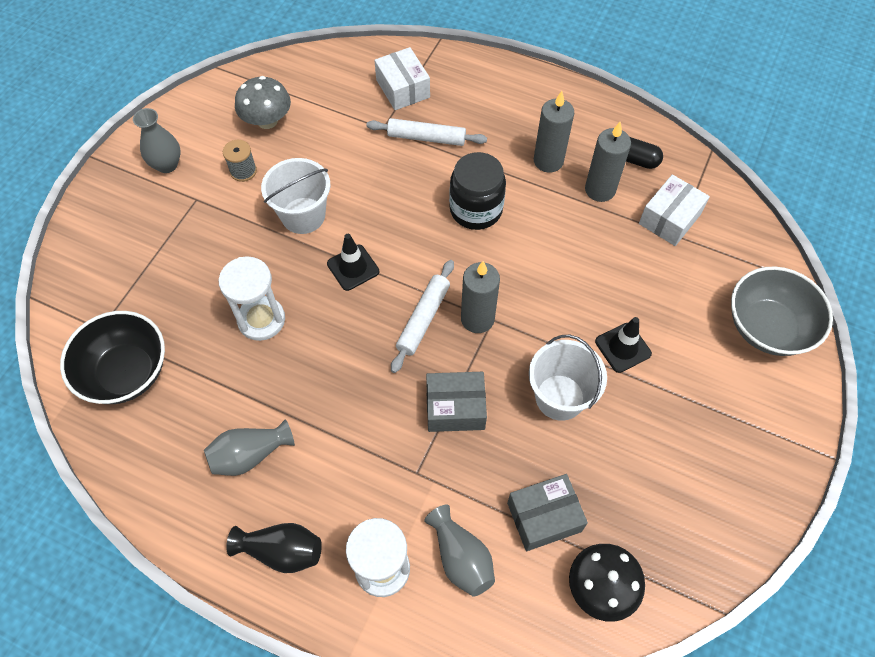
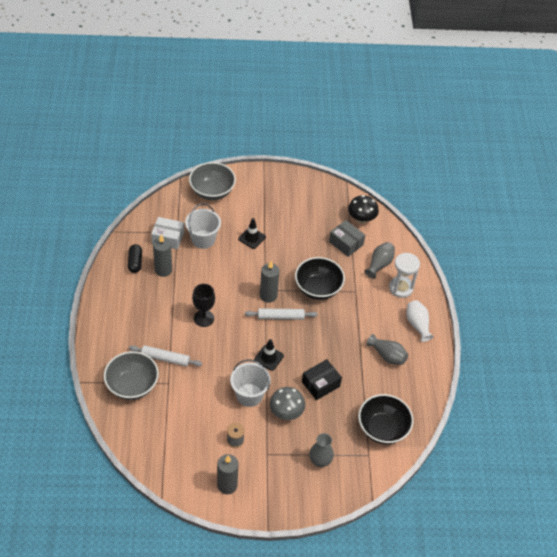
camera: 120 degrees left, 10 degrees down
(167, 165) = (251, 484): grey vase -> grey vase (320, 461)
(261, 320) = (320, 384): white hourglass -> black box
(267, 121) = (192, 446): grey mushroom -> grey mushroom (286, 412)
(282, 551) = (417, 325): black vase -> white vase
(403, 88) = (132, 385): white box -> grey bowl
(426, 138) = (165, 358): white rolling pin -> white rolling pin turned 60 degrees counterclockwise
(455, 408) = (318, 288): grey box -> black bowl
(476, 209) = (204, 318): black jar -> black goblet
(548, 161) = (154, 297): grey candle -> grey candle (227, 485)
(559, 397) = (290, 253): white bucket -> white bucket (203, 239)

